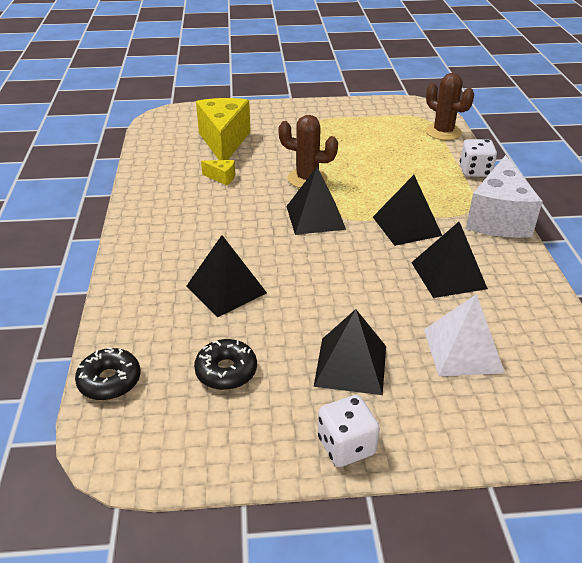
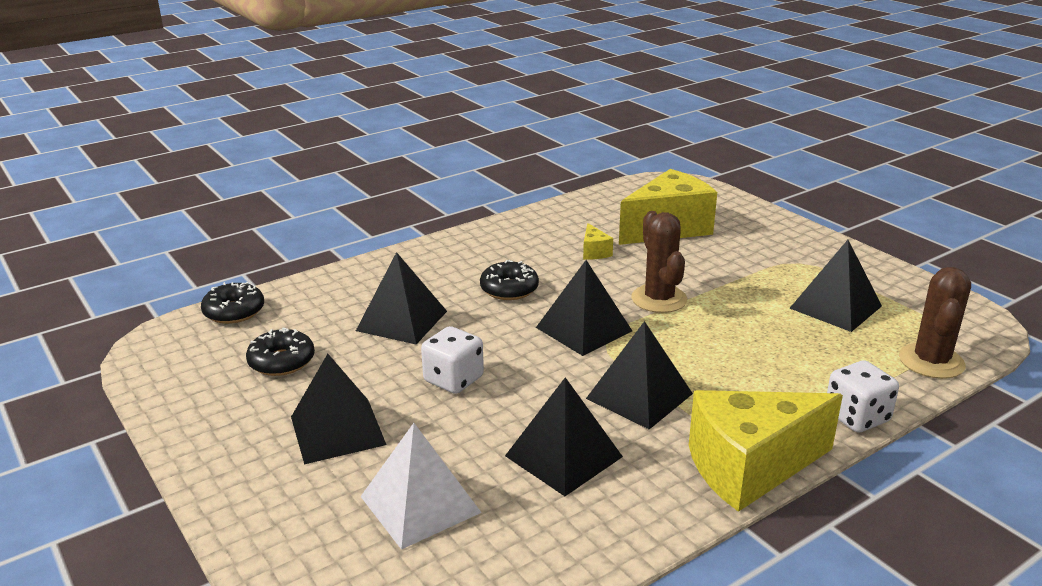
camera: 60 degrees right, 10 degrees down
(233, 227) = (509, 289): none -> black donut
(346, 446) = (217, 461): white dice -> white dice (453, 379)
(370, 132) = (835, 307): none -> black pyramid
(498, 218) = (749, 468): white cheese -> yellow cheese

